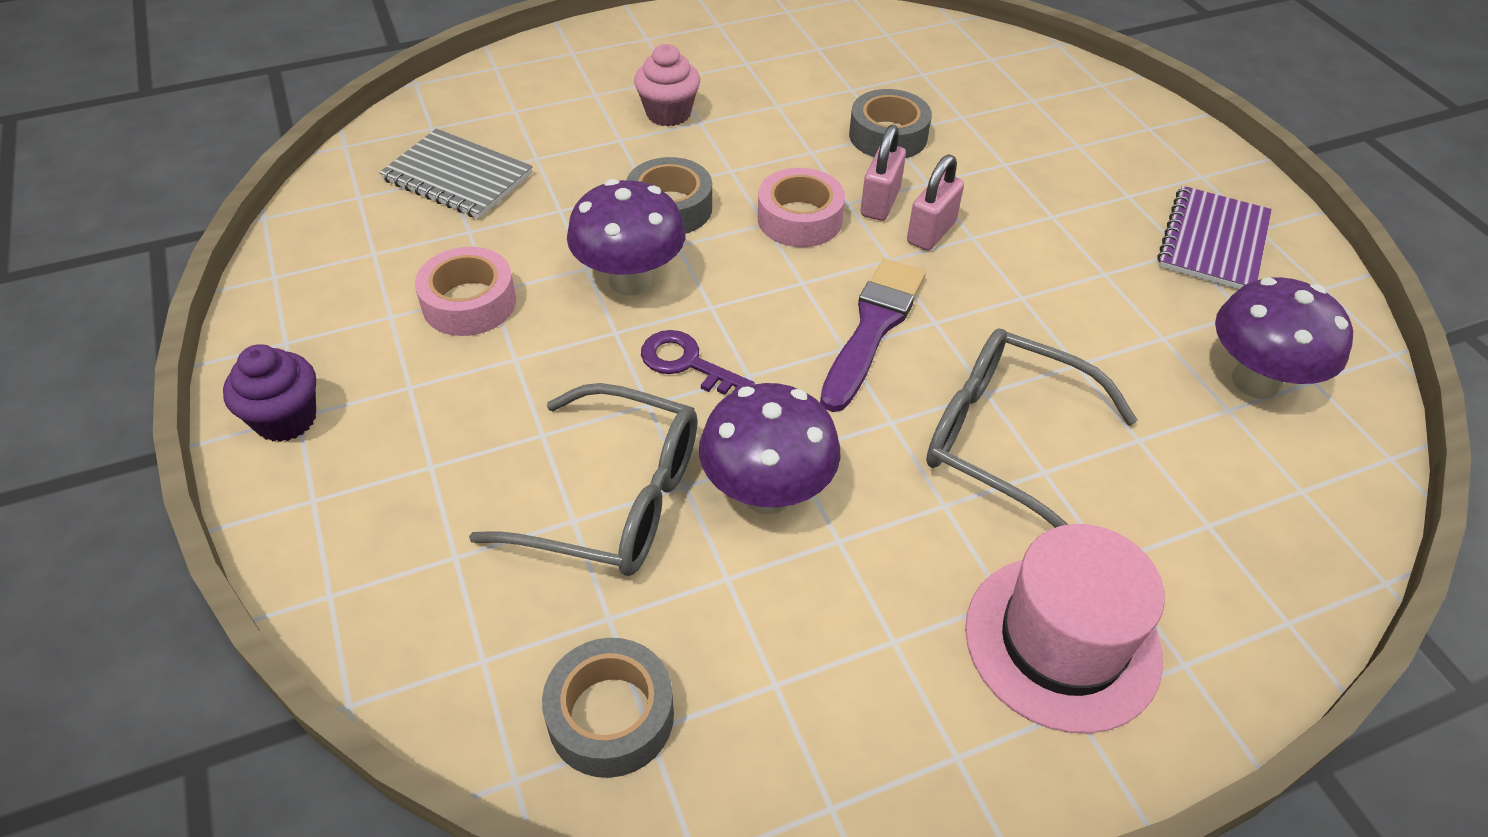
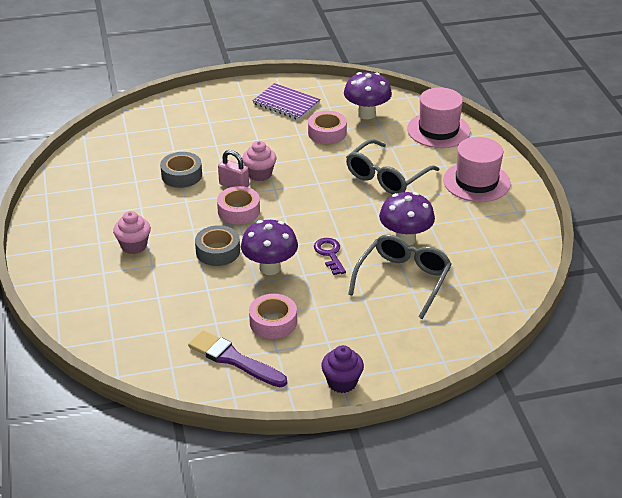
camera: 80 degrees left, 10 degrees down
(457, 177) = (166, 327): grey notebook -> none
(611, 716) = (500, 285): grey tape -> none
(687, 364) = (330, 254): purple key -> purple key turned 120 degrees clockwise
(872, 328) = (318, 200): purple brush -> purple brush (234, 359)
(931, 232) = (259, 174): pink padlock -> pink cupcake
(1135, 318) = (327, 133): none -> pink tape
(1270, 537) = (438, 130): none -> pink hat

